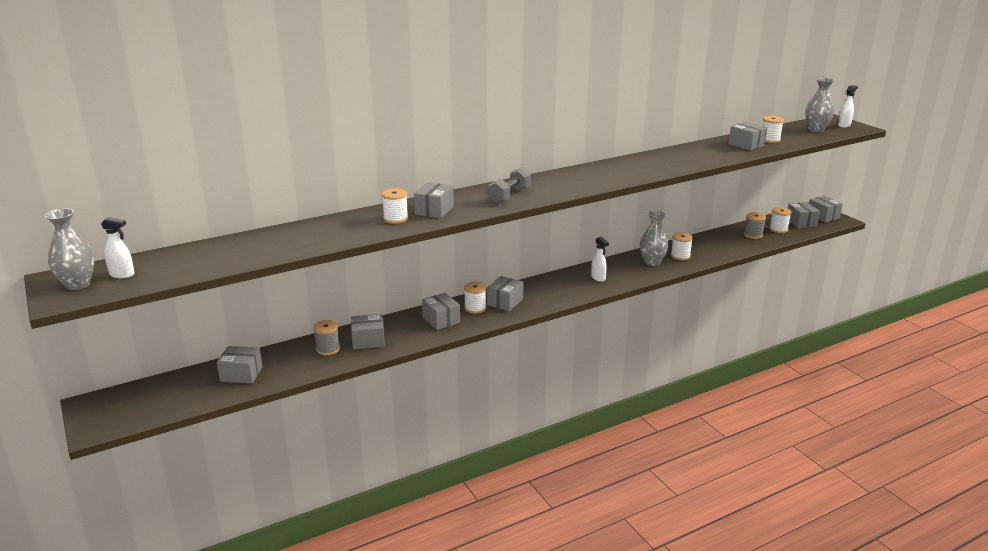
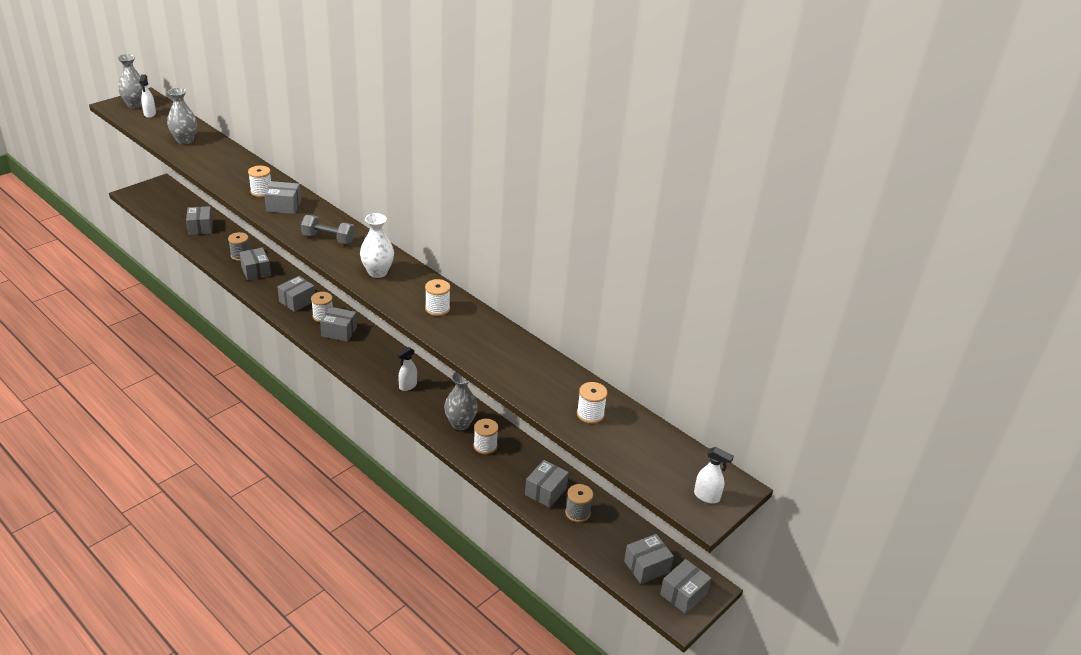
camera: 70 degrees right, 10 degrees up
(576, 181) = (377, 272): none -> white vase
(746, 144) = (558, 392): grey box -> grey box (545, 491)
(778, 229) = (608, 540): white spool -> white spool (437, 309)
(816, 129) = (667, 463): grey vase -> grey vase (185, 140)

